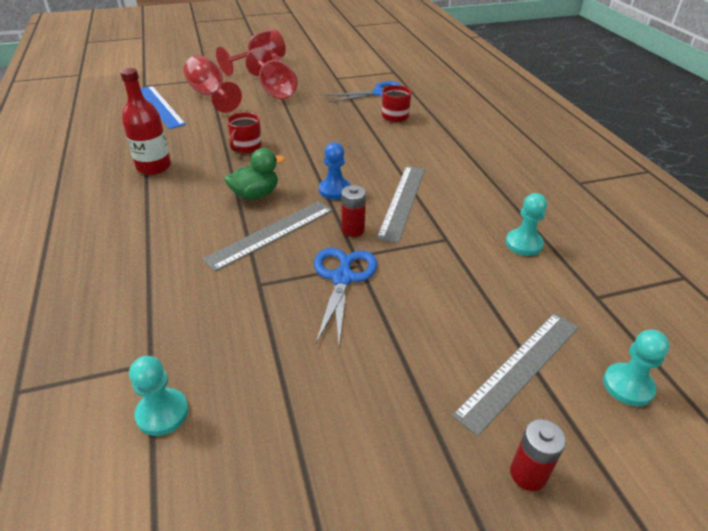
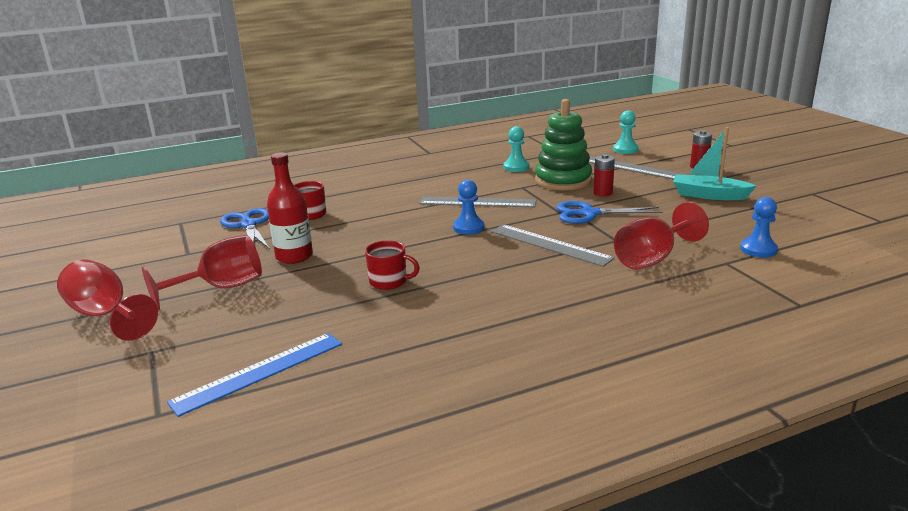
camera: 95 degrees left, 15 degrees down
(154, 167) = (450, 330): red bottle -> red bottle (294, 256)
(162, 413) = (758, 249): turquoise pawn -> blue pawn
(210, 95) = (225, 335): red goblet -> red goblet (652, 259)
(255, 194) = (489, 261): green duck -> none
(353, 230) = (527, 216): red battery -> red battery (603, 193)
(376, 433) = (709, 195): none -> turquoise boat
(466, 277) = (563, 180): none -> green stacking toy

